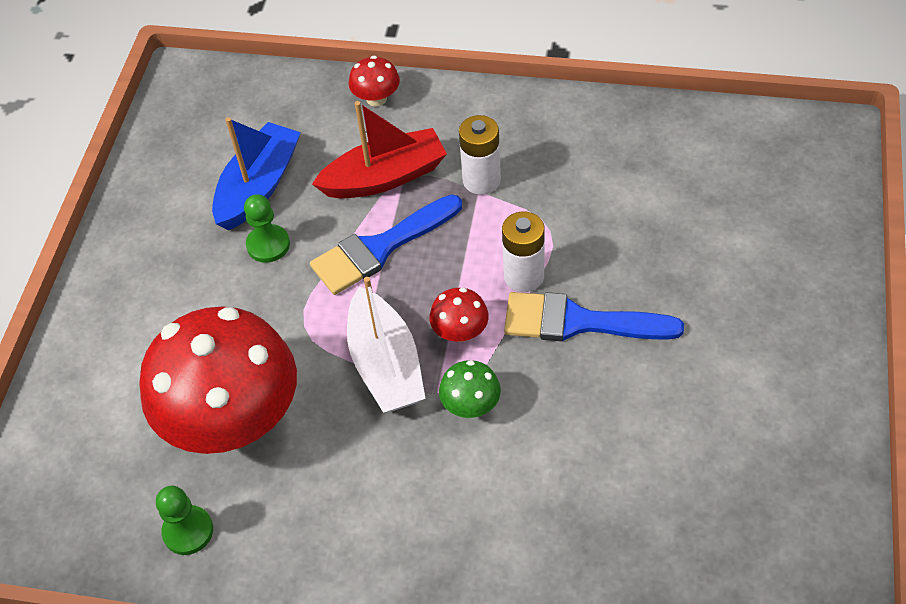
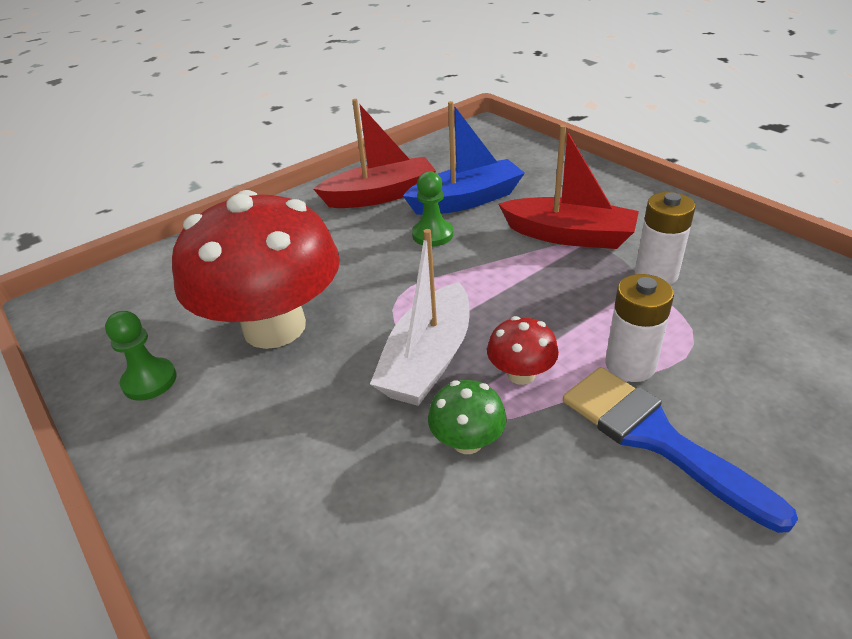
camera: 40 degrees right, 15 degrees down
(168, 227) = (380, 195): none -> red boat
(376, 98) = (613, 188): red mushroom -> none
(380, 248) = (515, 277): blue brush -> none

